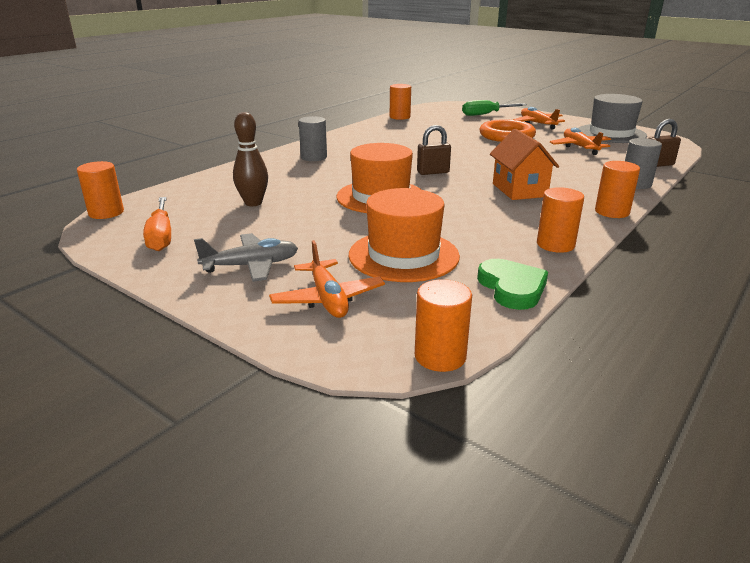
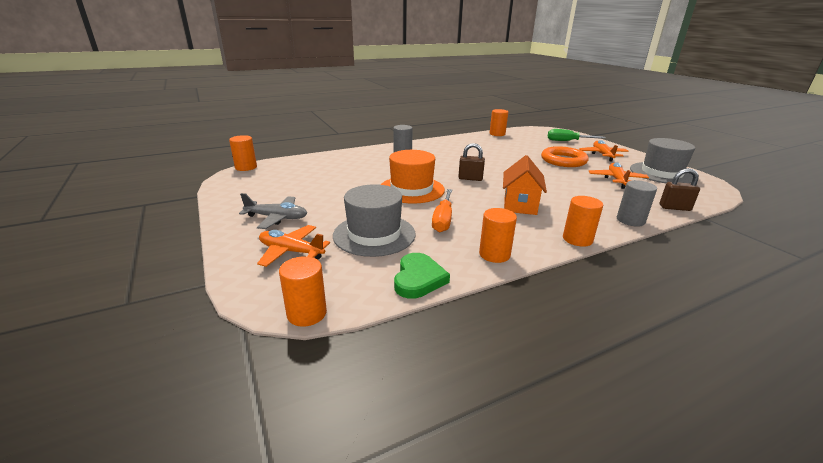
camera: 25 degrees right, 0 degrees up
(161, 236) = (254, 187): orange screwdriver -> orange screwdriver (443, 220)
(253, 203) = (328, 177): brown bowling pin -> none
(328, 299) = (291, 251): orange plane -> orange plane turned 105 degrees clockwise
(403, 255) = (374, 234): orange hat -> grey hat

